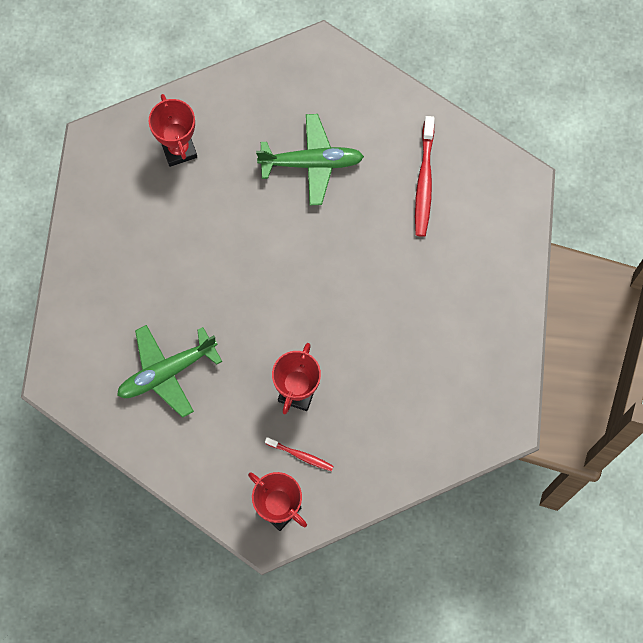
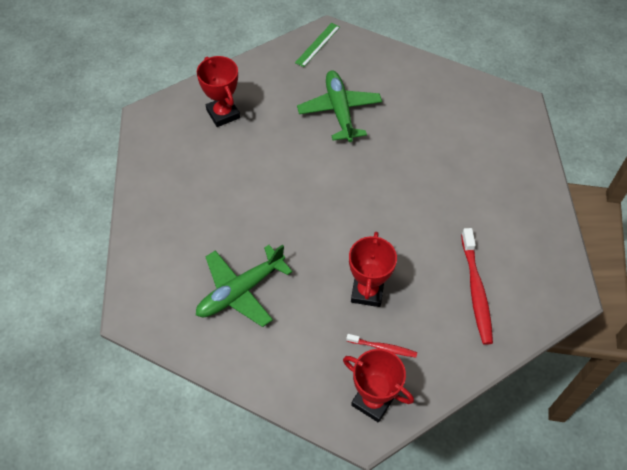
camera: 10 degrees left, 15 degrees down
(304, 65) = (317, 44): none -> green ruler
(312, 163) = (339, 111): green plane -> green plane turned 90 degrees counterclockwise
(424, 182) = (437, 113): red toothbrush -> red toothbrush (476, 291)

